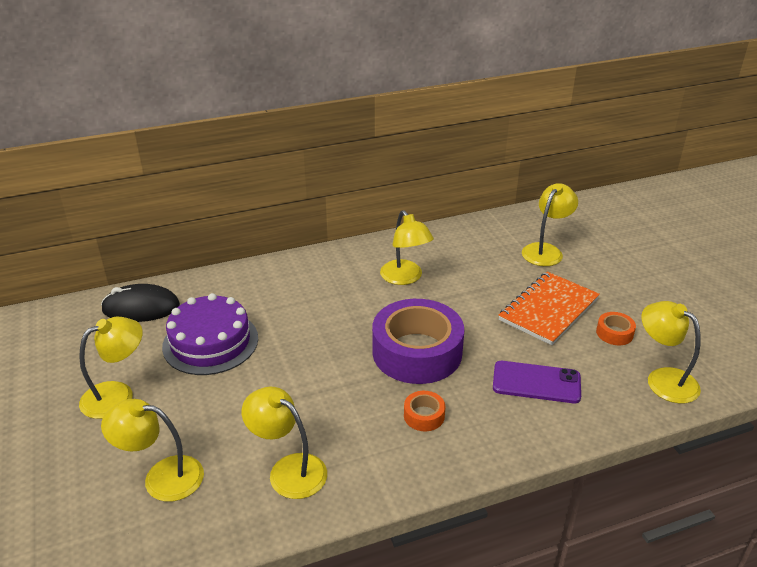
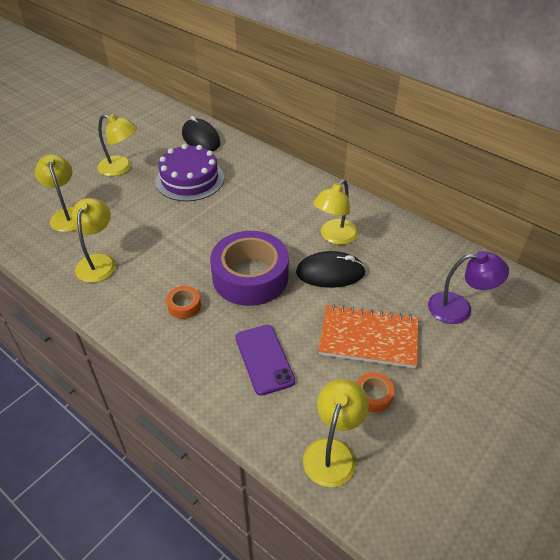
camera: 60 degrees right, 10 degrees up
(452, 299) = (330, 273): none -> black mouse
(546, 250) = (459, 308): yellow lamp -> purple lamp

